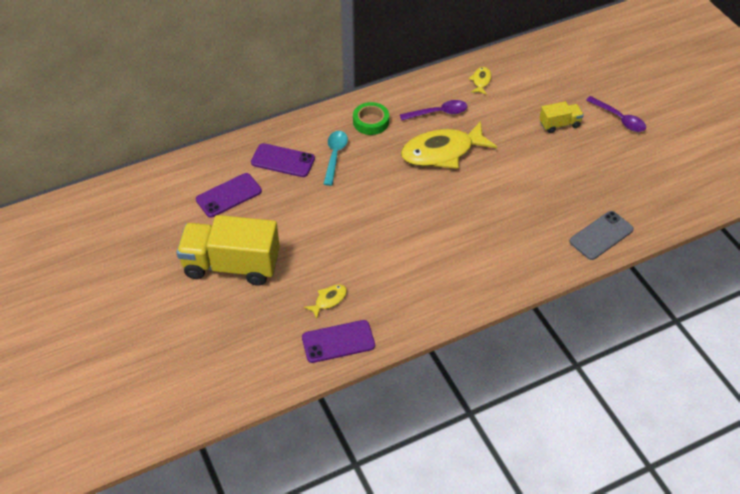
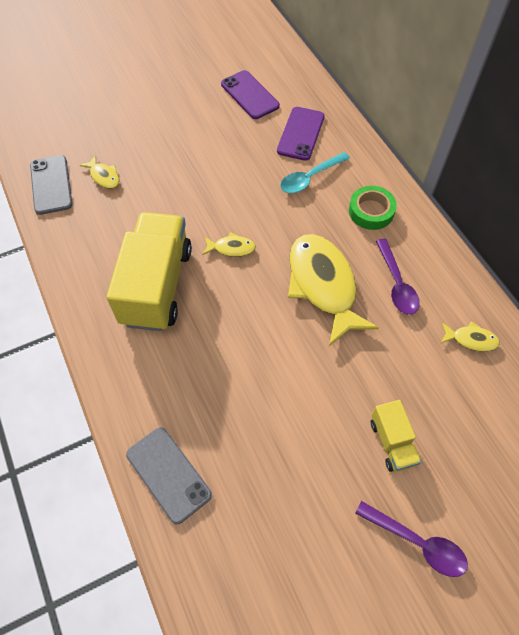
camera: 90 degrees right, 10 degrees up
(231, 265) = (158, 103): yellow truck -> yellow truck (157, 286)
(335, 156) = (310, 178): turquoise spoon -> turquoise spoon turned 135 degrees clockwise
(338, 341) = (51, 185): purple phone -> grey phone
(409, 206) = (231, 248): none -> yellow fish
(619, 119) = (416, 542): purple spoon -> purple spoon turned 105 degrees counterclockwise

